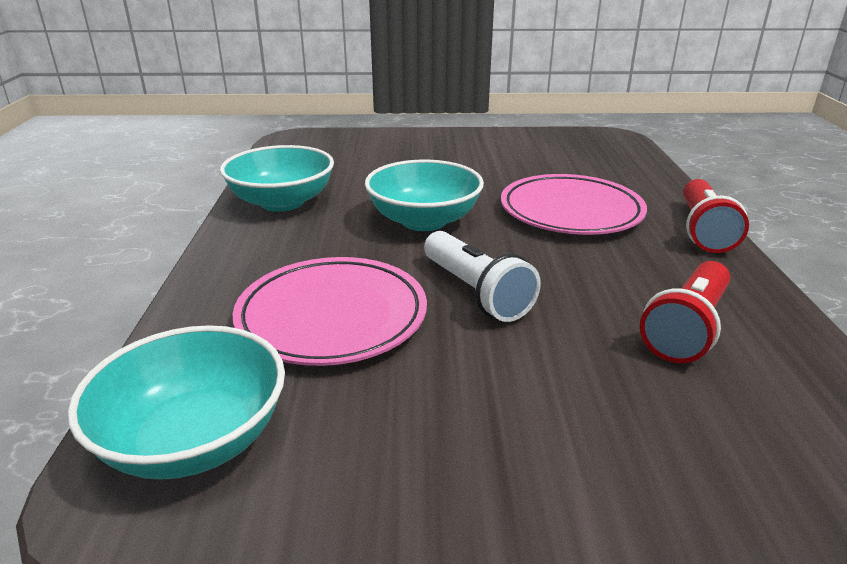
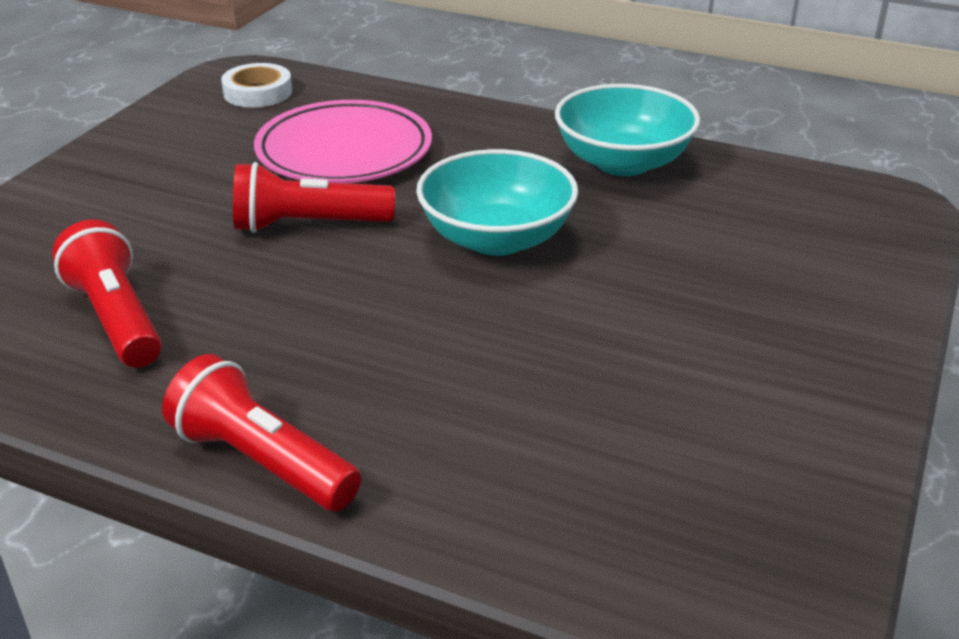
camera: 115 degrees right, 5 degrees up
(194, 440) = (258, 92): turquoise bowl -> white tape
(476, 292) = (308, 225): white flashlight -> red flashlight
(571, 211) = (429, 362): pink plate -> none

